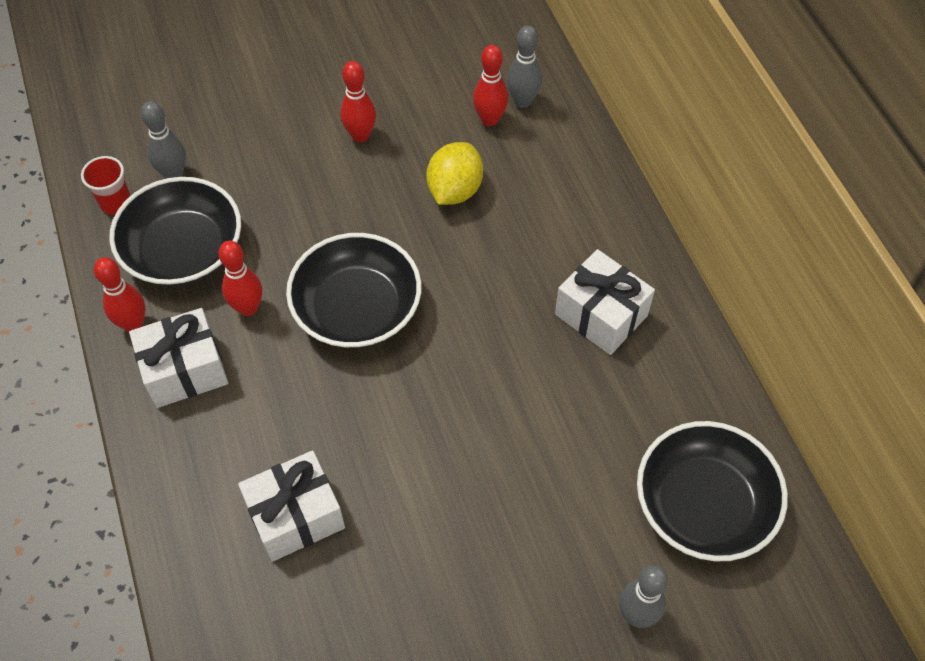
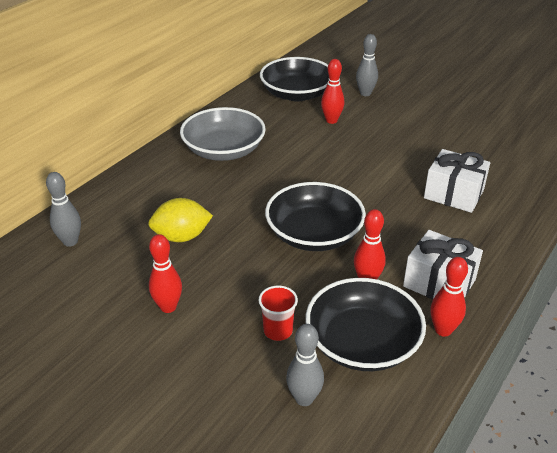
camera: 125 degrees left, 20 degrees down
(116, 203) = (367, 418): red cup -> red cup (278, 331)
(489, 120) = (101, 249): red bowling pin -> red bowling pin (331, 120)
(601, 315) = (224, 150): white gift -> grey bowl

